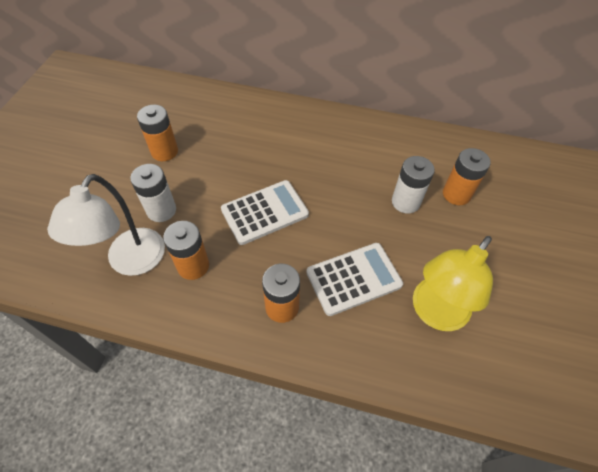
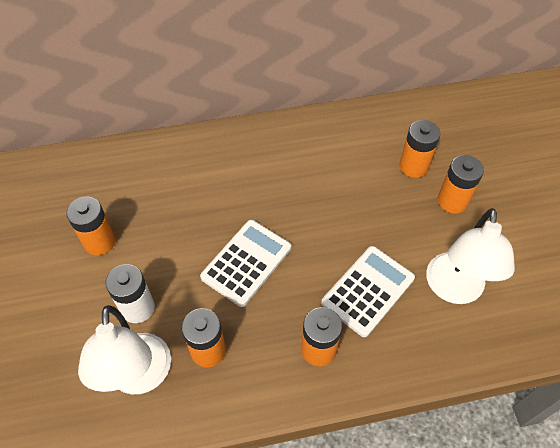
camera: 25 degrees left, 0 degrees up
(405, 202) = (373, 193): white battery -> none
(434, 313) = (454, 290): yellow lamp -> white lamp
(477, 237) = (452, 201): none -> orange battery

